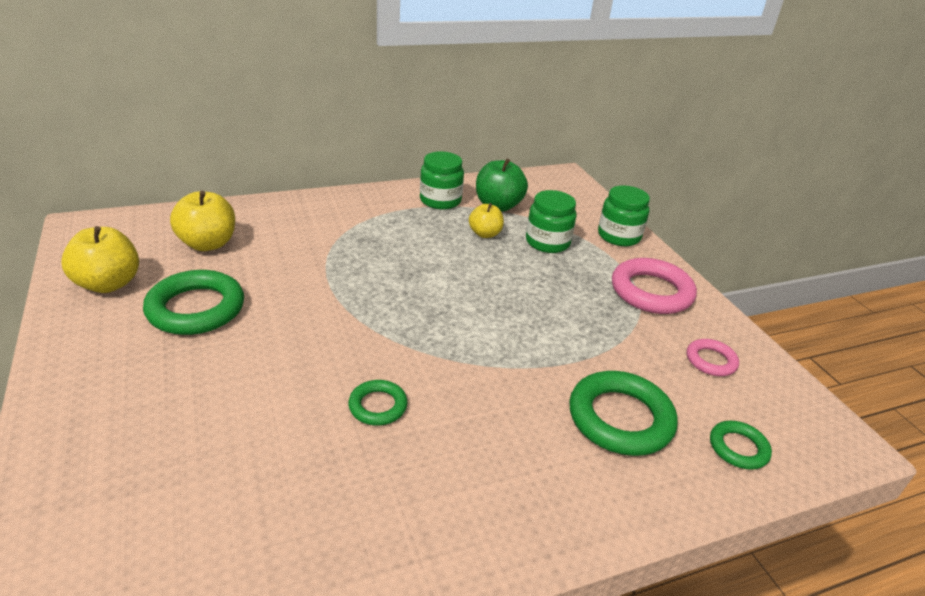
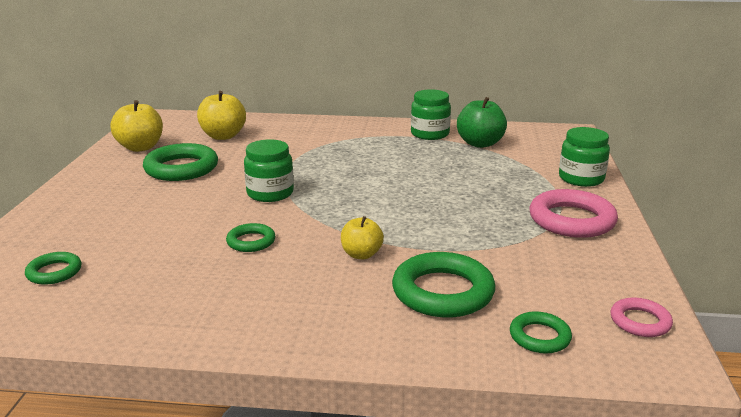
camera: 30 degrees right, 10 degrees down
(164, 537) = (54, 272): none -> green ring
(485, 234) = (447, 159): yellow apple -> yellow apple (361, 254)
(547, 242) = (501, 173): green jar -> green jar (270, 193)
(711, 361) = (581, 276): pink ring -> pink ring (640, 322)

